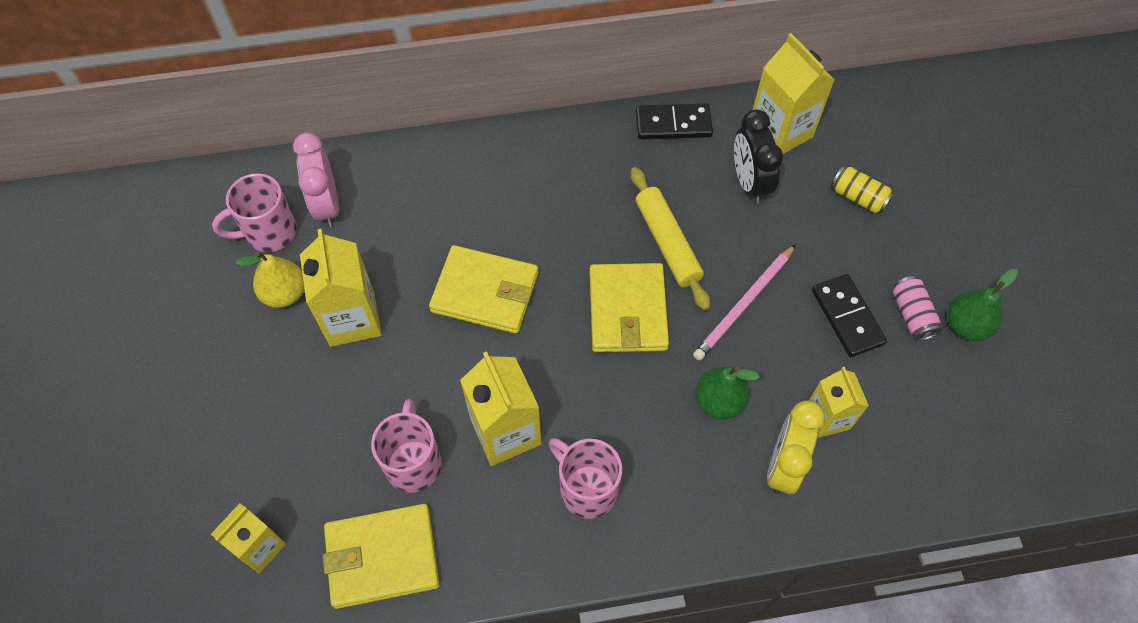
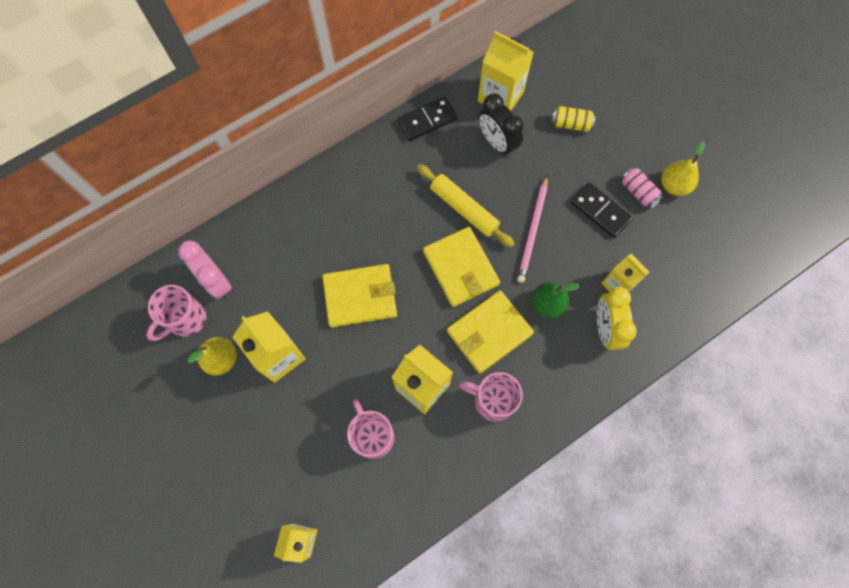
camera: 25 degrees left, 10 degrees up
(382, 557) = (385, 507): yellow wallet -> yellow wallet (489, 332)
(966, 325) = (674, 185): green pear -> yellow pear

